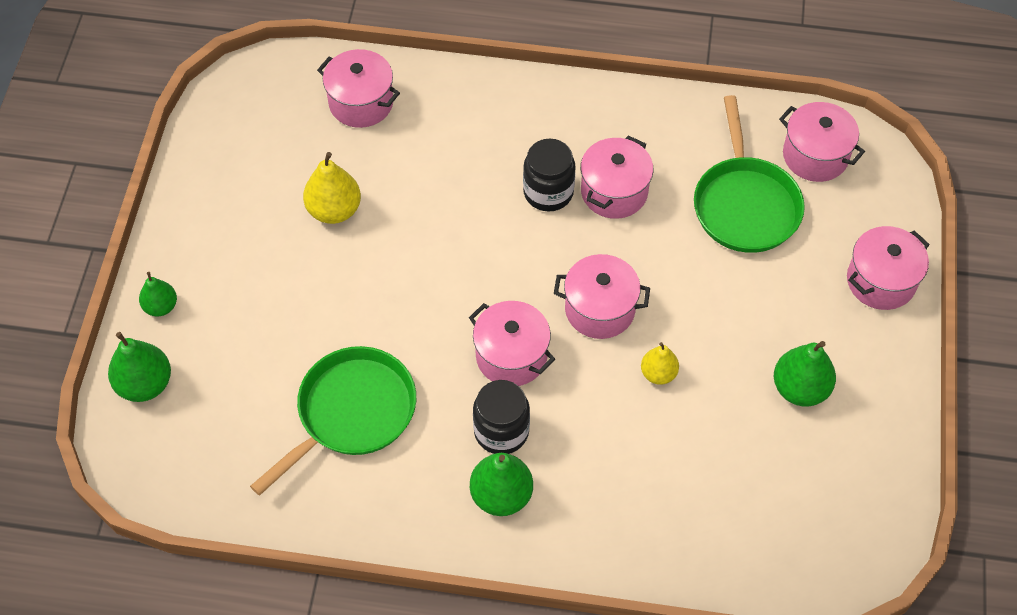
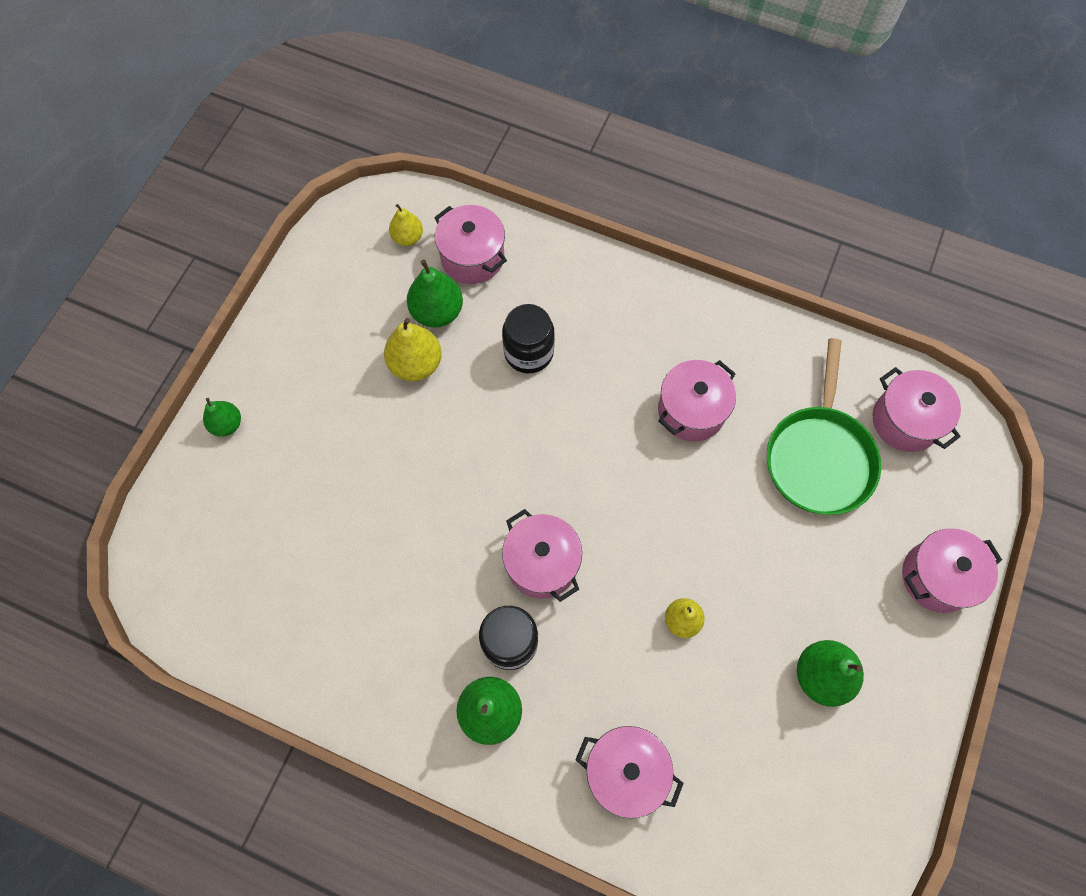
camera: 15 degrees right, 10 degrees up
(145, 384) = (189, 501): green pear -> green pear (437, 312)
(291, 98) = (408, 237): none -> yellow pear
(351, 413) = (372, 583): green pan -> none
(548, 192) = (626, 395): black jar -> black jar (528, 352)
(599, 309) = (642, 535): pink pot -> pink pot (625, 771)

